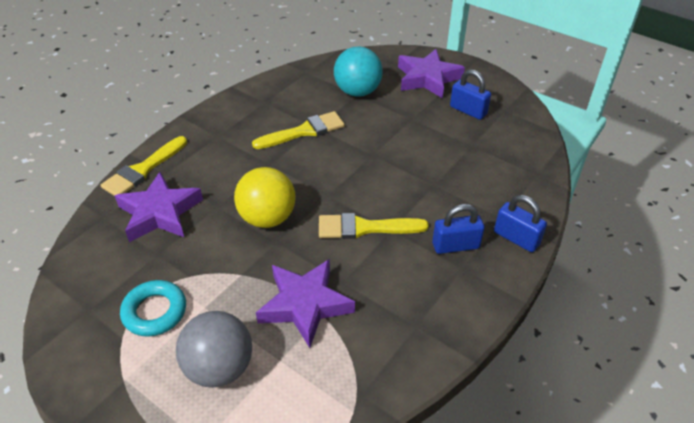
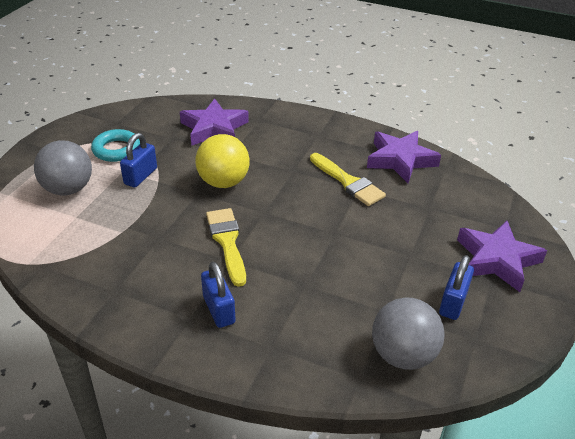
camera: 75 degrees right, 5 degrees down
(143, 170) = (259, 109): yellow brush -> none
(305, 304) = (130, 220): purple star -> purple star (400, 160)
(357, 92) = (434, 207): turquoise ball -> none
(516, 238) = (242, 360): blue padlock -> blue padlock (140, 176)
(517, 147) = (403, 355): none -> grey ball

